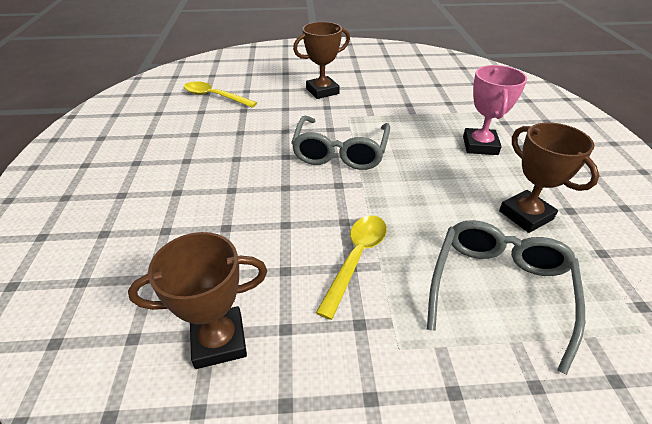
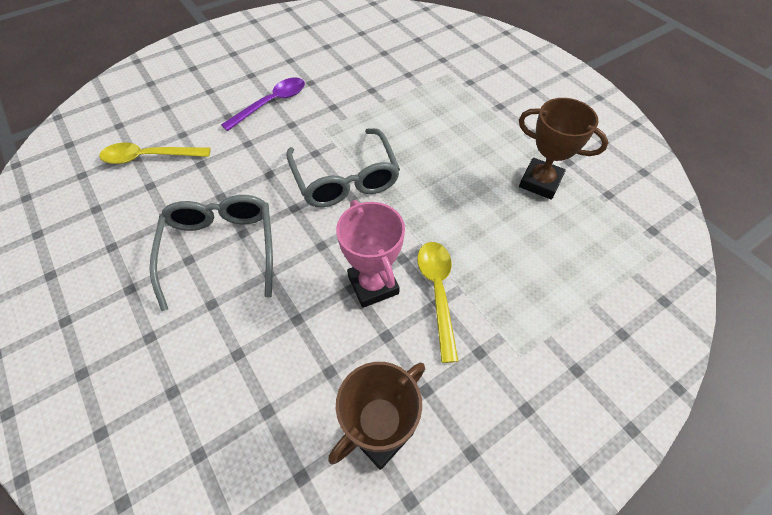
camera: 30 degrees left, 15 degrees up
(322, 91) = (271, 103): brown trophy -> purple spoon
(480, 145) = (465, 119): pink trophy -> pink trophy (373, 285)
(499, 290) = (559, 265): grey glasses -> grey glasses (221, 250)

